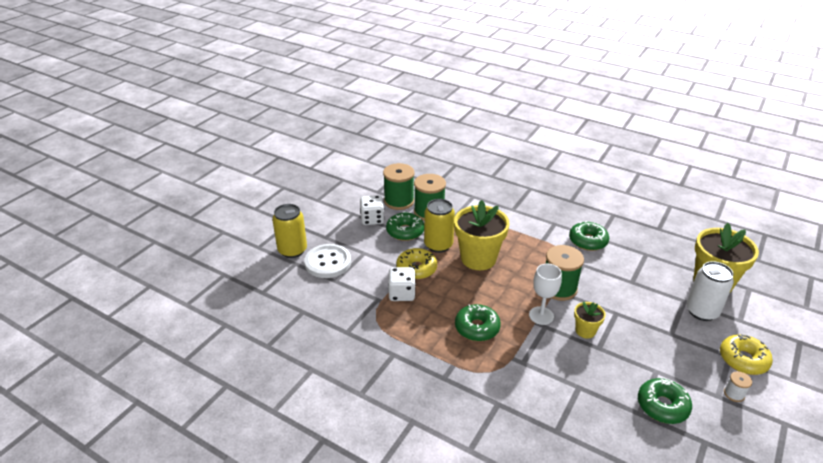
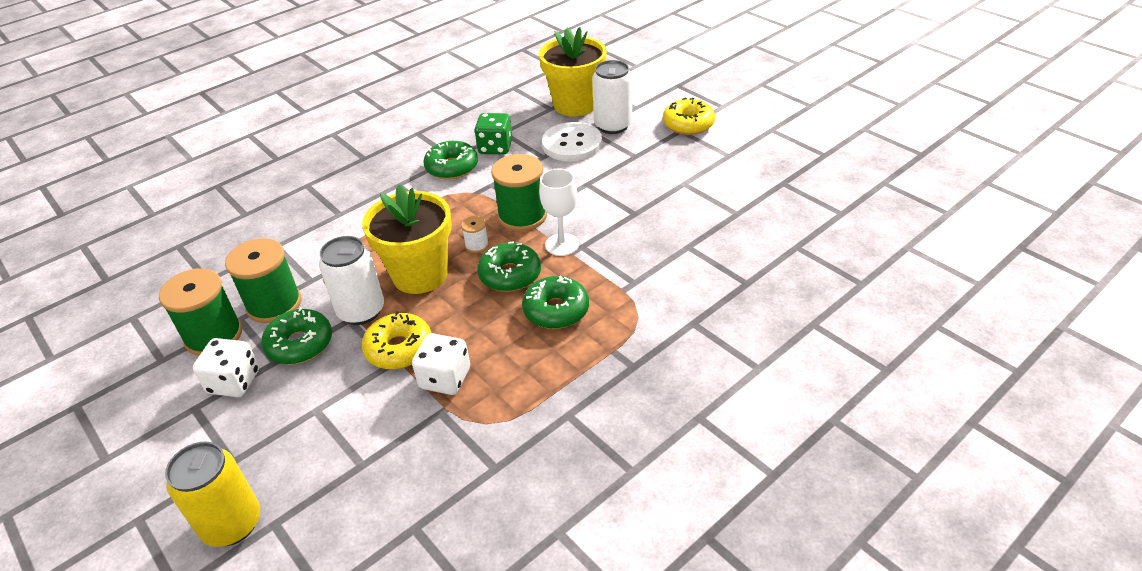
camera: 70 degrees left, 5 degrees up
(328, 262) = (306, 468): white button -> white button (572, 144)
(438, 245) = (361, 311): yellow can -> white can
(585, 331) = (604, 216): yellow flower pot -> none
(624, 255) = (495, 147): none -> green dice
(662, 406) = (732, 194): green donut -> green donut (510, 275)
(734, 394) = (729, 145): white spool -> white spool (477, 245)

